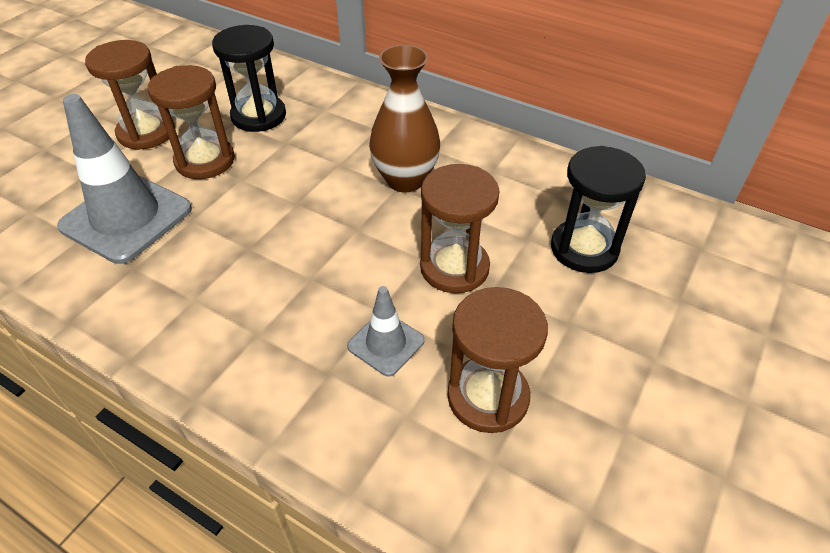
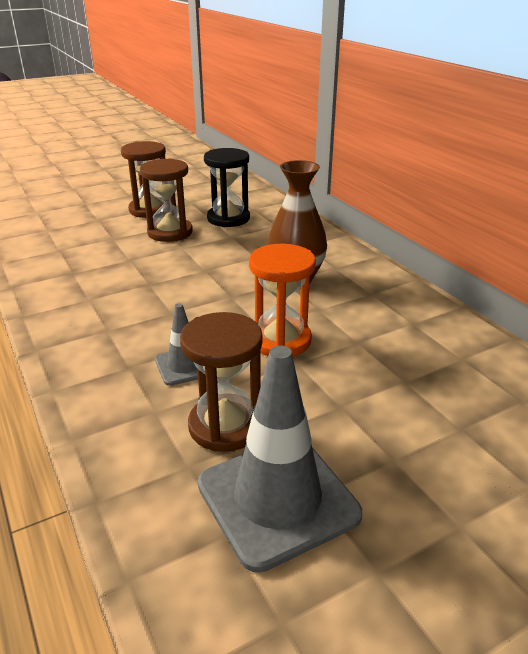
camera: 30 degrees right, 15 degrees down
(126, 218) = (94, 247): grey traffic cone -> grey traffic cone (277, 499)
(454, 267) = (280, 340): brown hourglass -> orange hourglass
(584, 249) = (403, 364): black hourglass -> none

